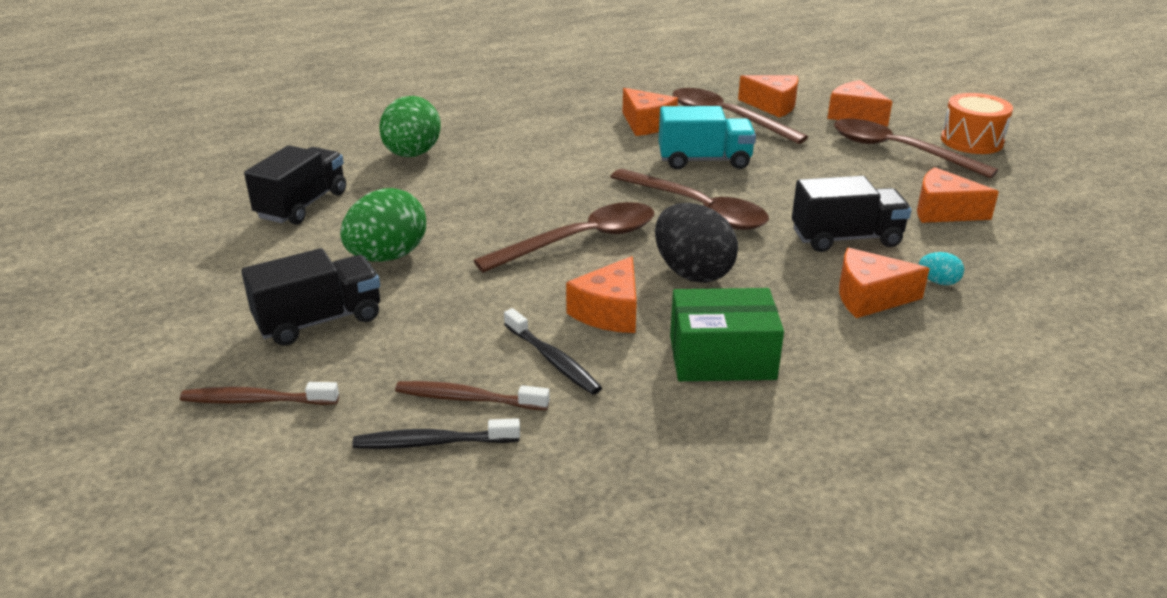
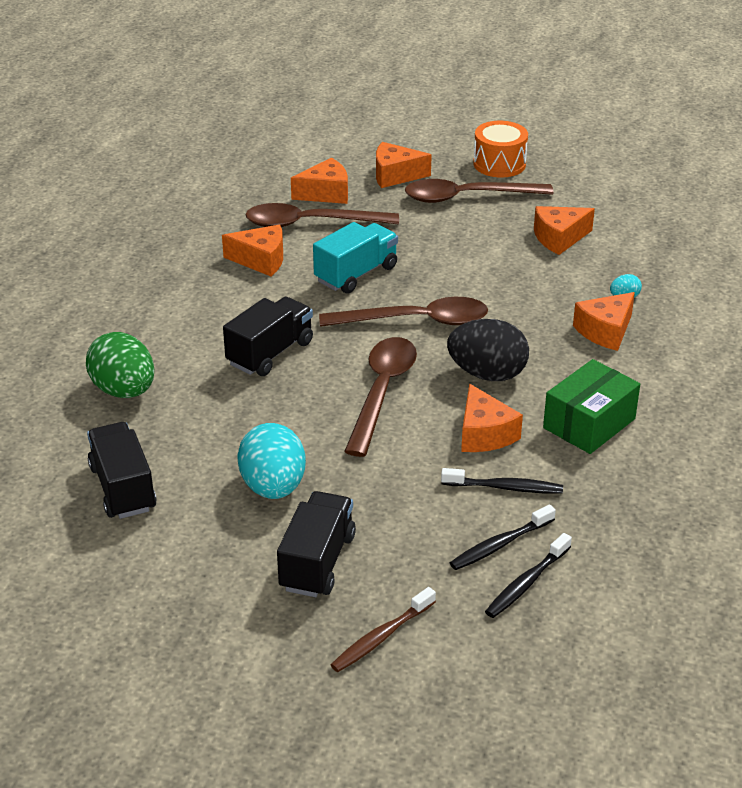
camera: 45 degrees left, 5 degrees up
(387, 257) = (273, 487): green egg -> turquoise egg
(467, 398) = (500, 545): brown toothbrush -> black toothbrush
(846, 238) = (535, 293): black truck -> black truck (270, 353)

